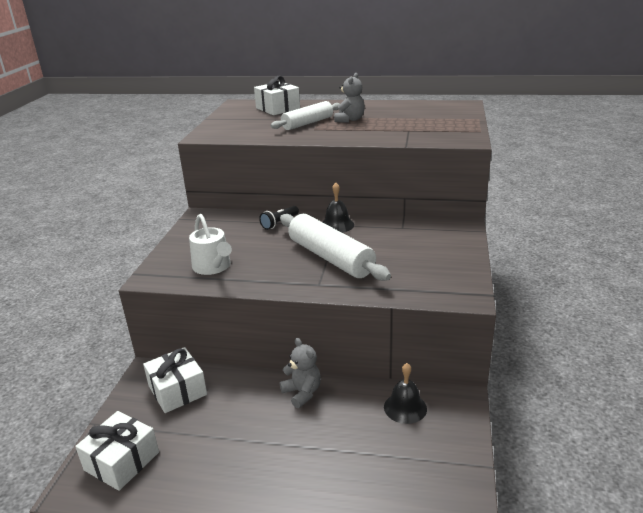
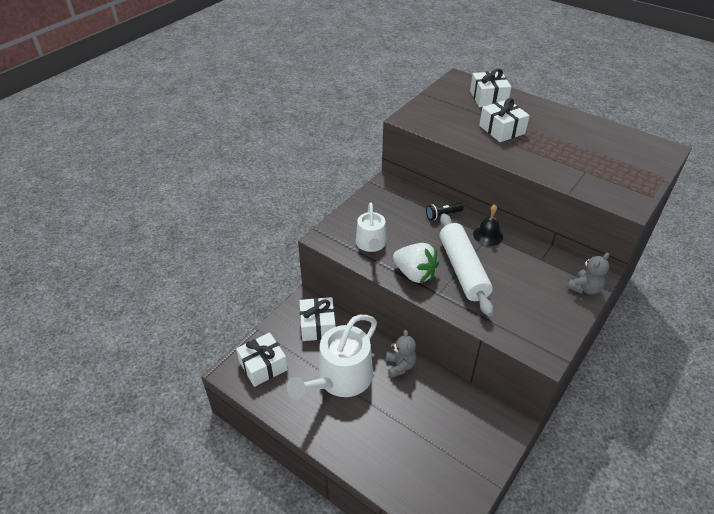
camera: 25 degrees right, 15 degrees up
(236, 434) = (340, 379): none -> white watering can
(280, 276) = (415, 274): none -> white strawberry
(307, 123) = (502, 129): white rolling pin -> white gift
(350, 120) = (542, 137): grey teddy bear -> grey teddy bear (585, 288)
(405, 407) = (467, 412): black bell -> none

